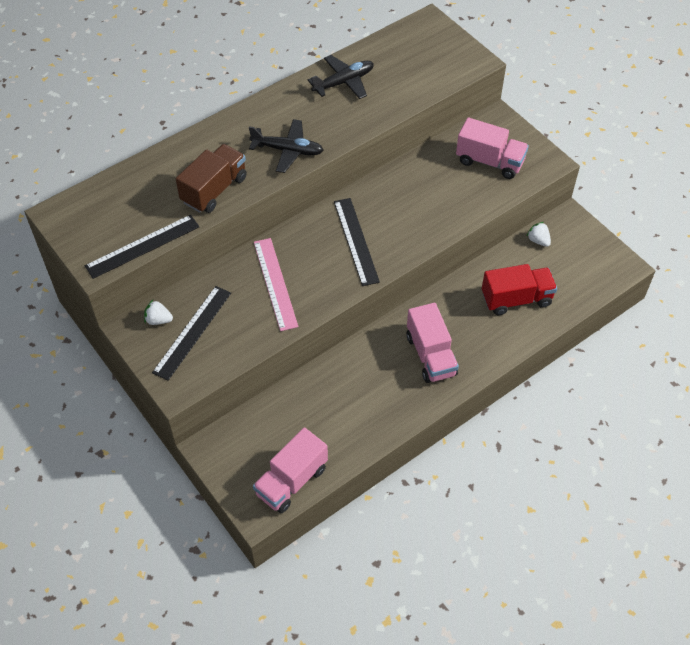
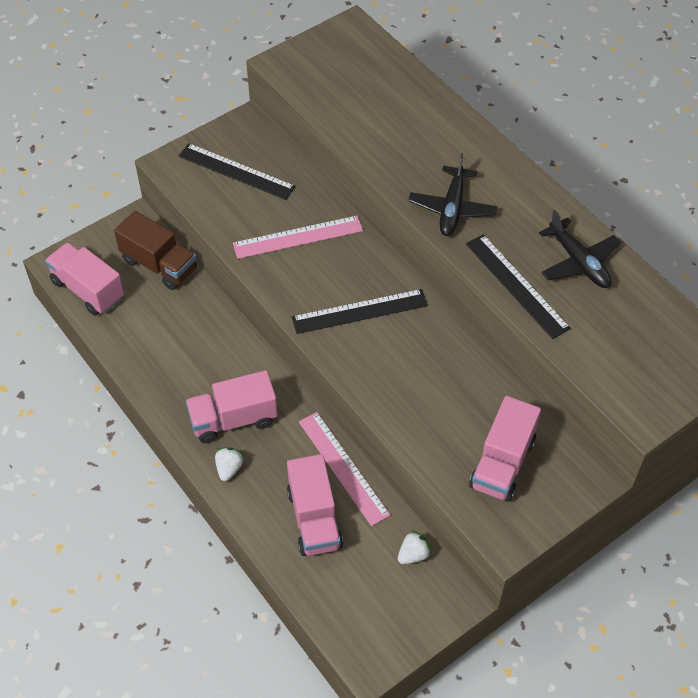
camera: 90 degrees right, 0 degrees up
(143, 246) = (306, 94): black ruler -> black ruler (516, 285)
(158, 320) = (253, 144): white strawberry -> white strawberry (229, 468)
(214, 190) = (387, 145): brown truck -> brown truck (159, 265)
(470, 281) = (343, 467): none -> pink ruler
(516, 299) = (314, 519): red truck -> pink truck

